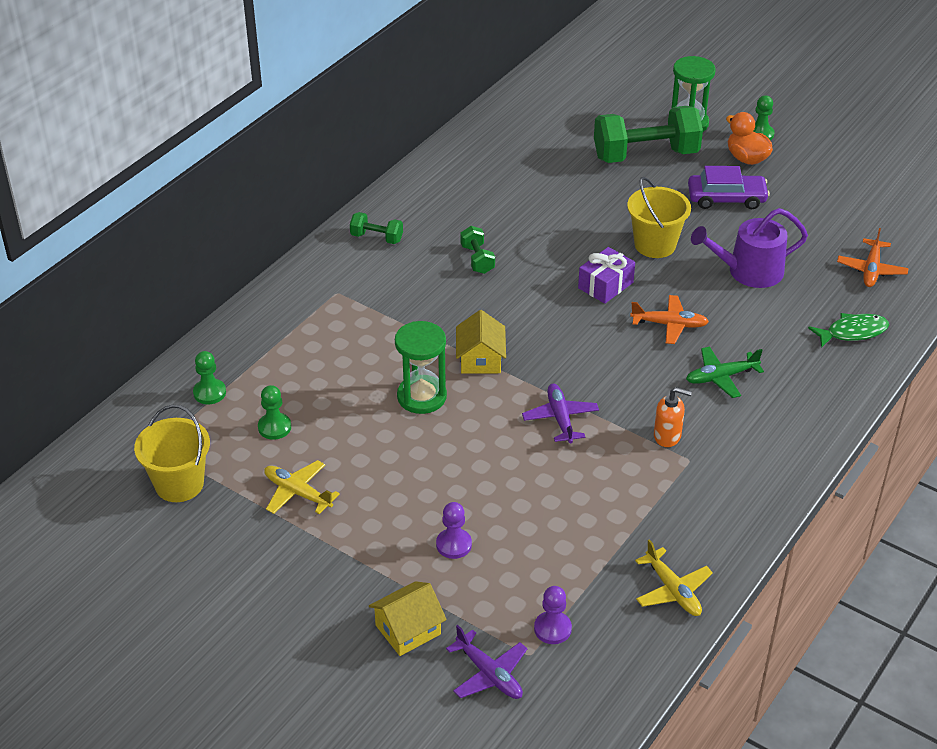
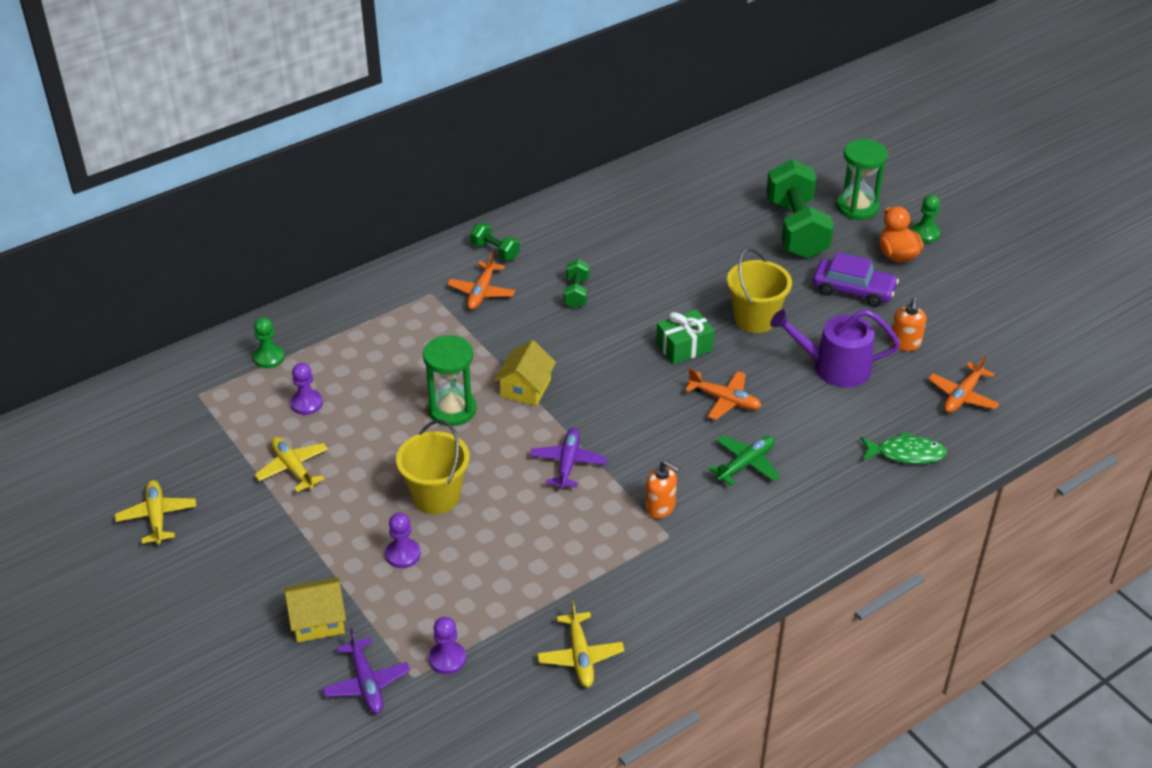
camera: 20 degrees right, 0 degrees up
(179, 484) = (198, 433): yellow bucket -> yellow bucket (436, 496)
(185, 576) = (157, 516): none -> yellow plane
(274, 427) = (306, 403): green pawn -> purple pawn
(386, 279) = (481, 292): none -> orange plane
(605, 285) = (684, 347): purple gift -> green gift
(645, 155) = (796, 229): green dumbbell -> green dumbbell turned 75 degrees clockwise
(721, 377) = (746, 464): green plane -> green plane turned 135 degrees clockwise
(797, 236) = (905, 344): none -> orange soap dispenser

